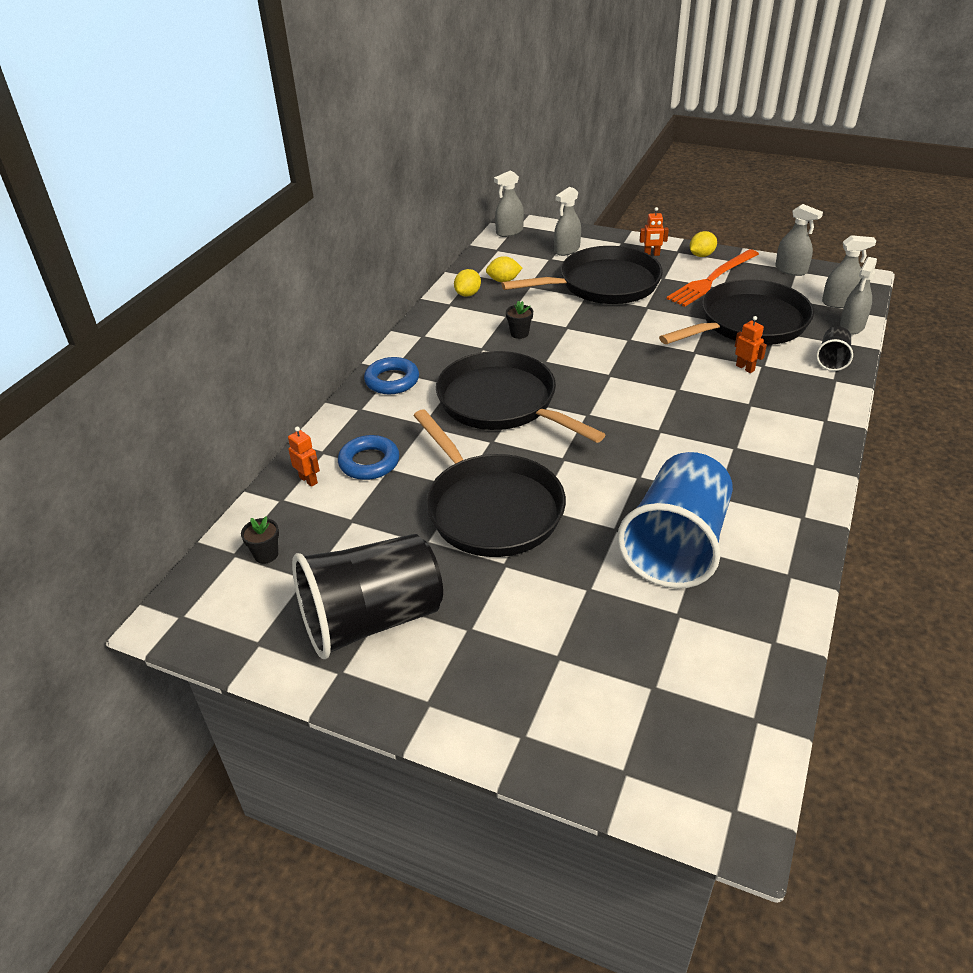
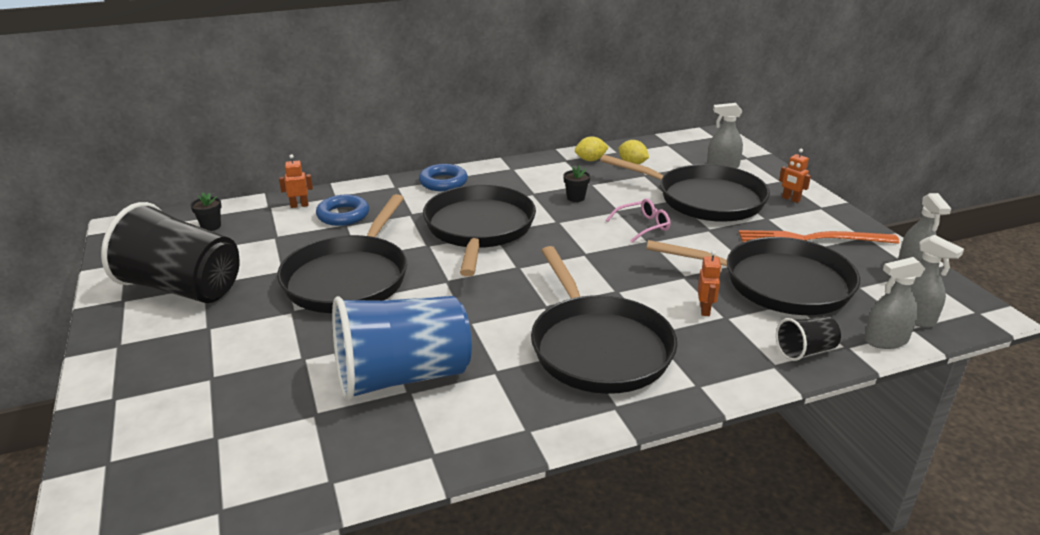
camera: 45 degrees right, 10 degrees down
(308, 480) = (299, 205): orange robot -> orange robot turned 105 degrees counterclockwise
(509, 232) = (700, 138): grey spray bottle -> none
(605, 329) = (643, 226): none -> pink glasses
(701, 255) = (838, 219): yellow lemon -> none
(739, 435) = (598, 347): none -> black pan

